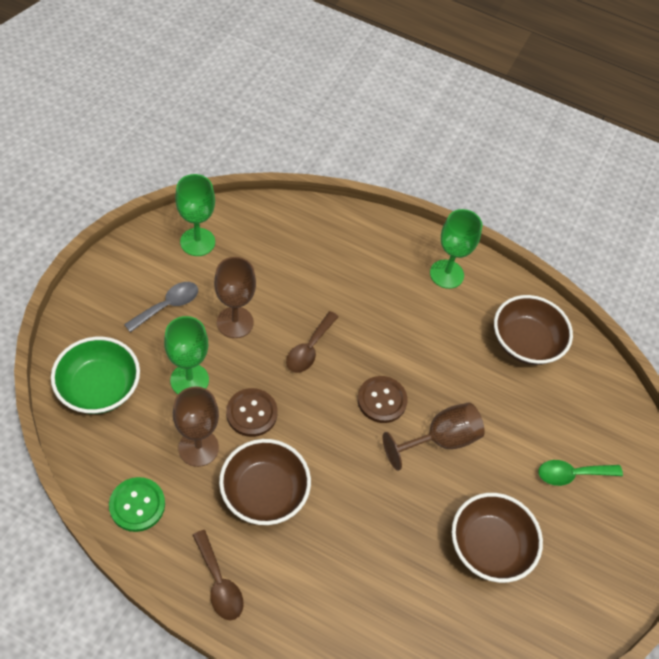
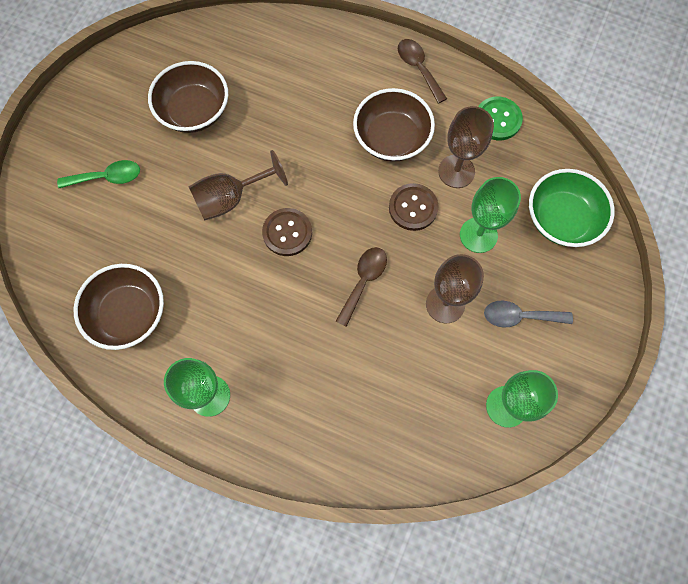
camera: 175 degrees left, 15 degrees up
(168, 306) = (519, 316): grey spoon -> grey spoon turned 45 degrees clockwise

